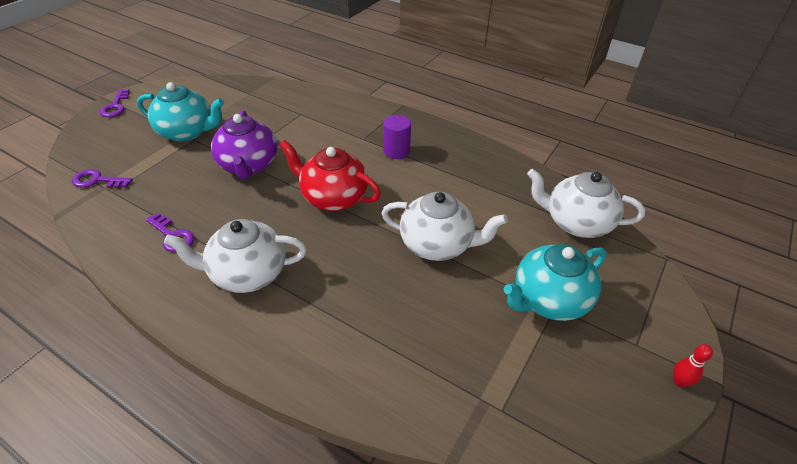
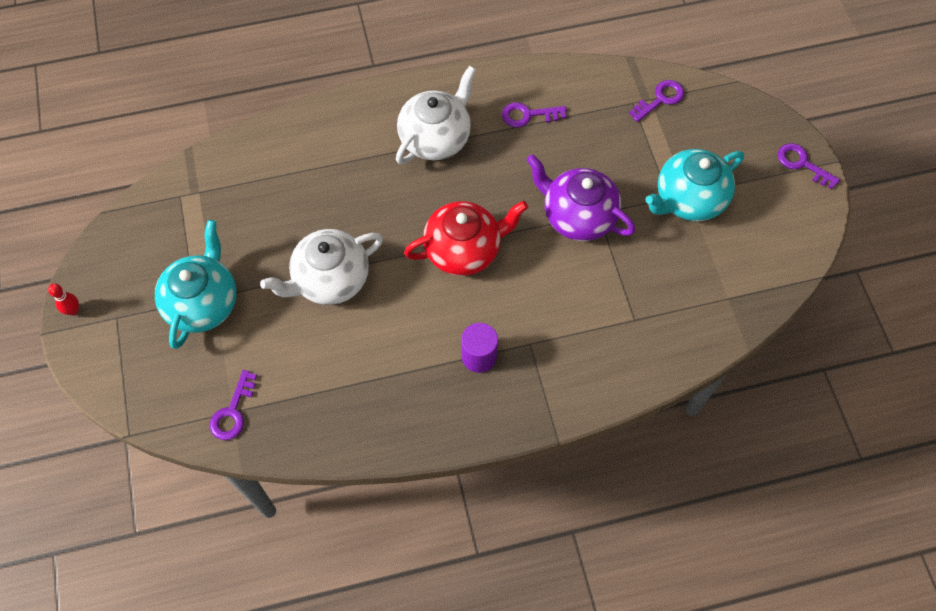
camera: 135 degrees right, 20 degrees up
(576, 223) = (233, 411): white teapot -> purple key

